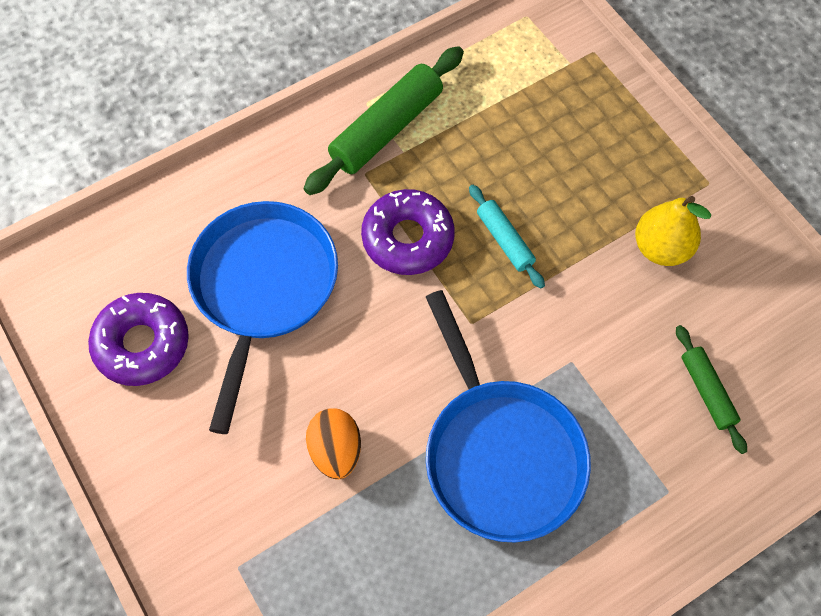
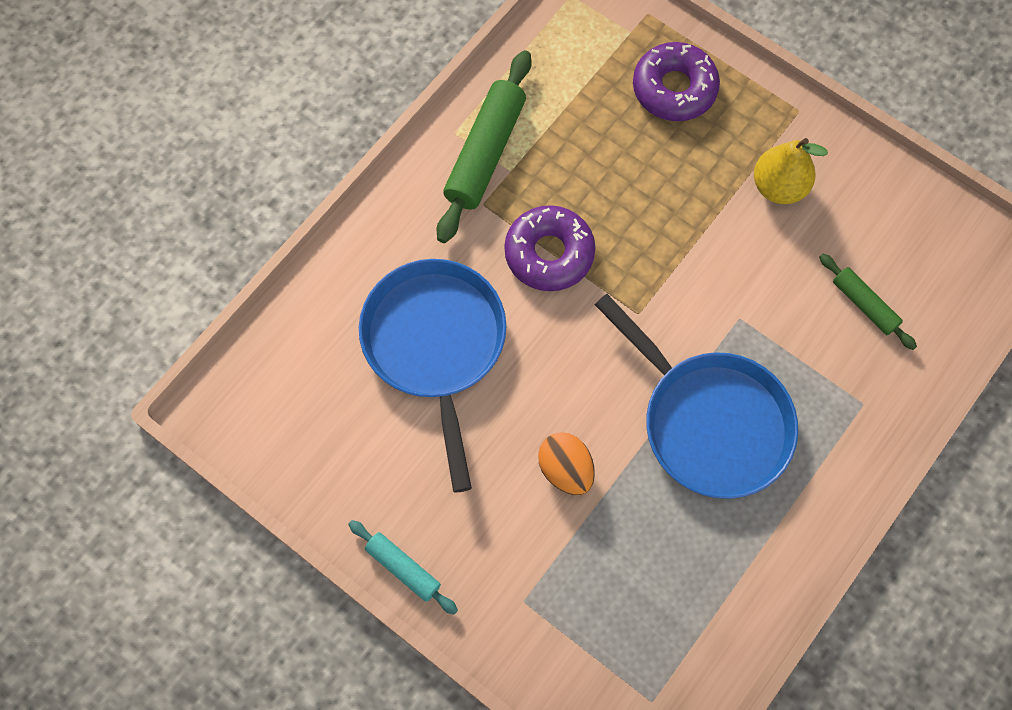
camera: 20 degrees left, 5 degrees up
(142, 344) = (347, 436): purple donut -> purple donut (674, 88)
(505, 240) = (637, 226): turquoise rolling pin -> turquoise rolling pin (403, 568)

